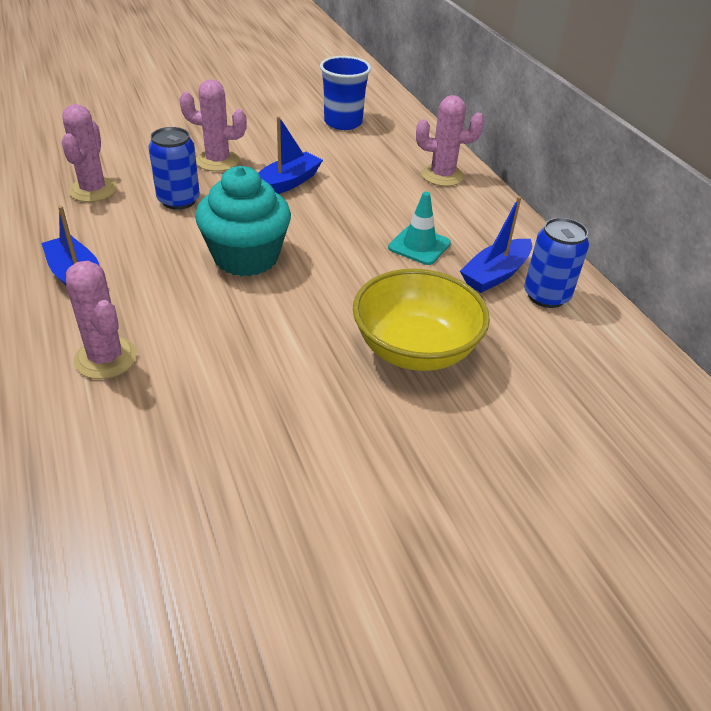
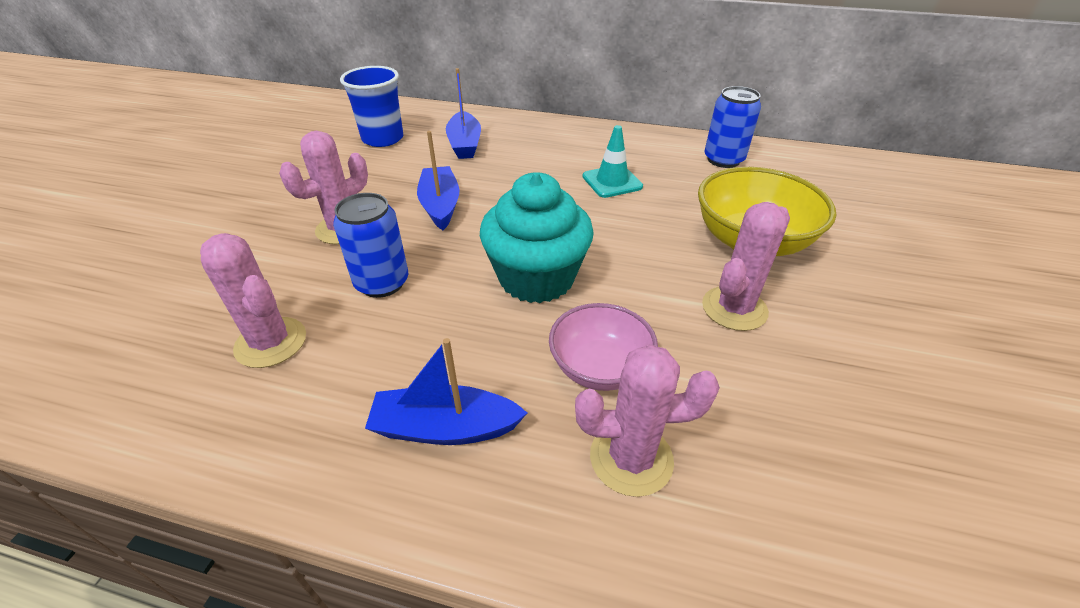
camera: 50 degrees left, 0 degrees up
(177, 318) = (599, 368): none -> pink bowl
(442, 175) = (526, 132): pink cactus -> pink cactus (734, 308)
(495, 274) = (680, 167): blue boat -> blue boat (465, 144)

